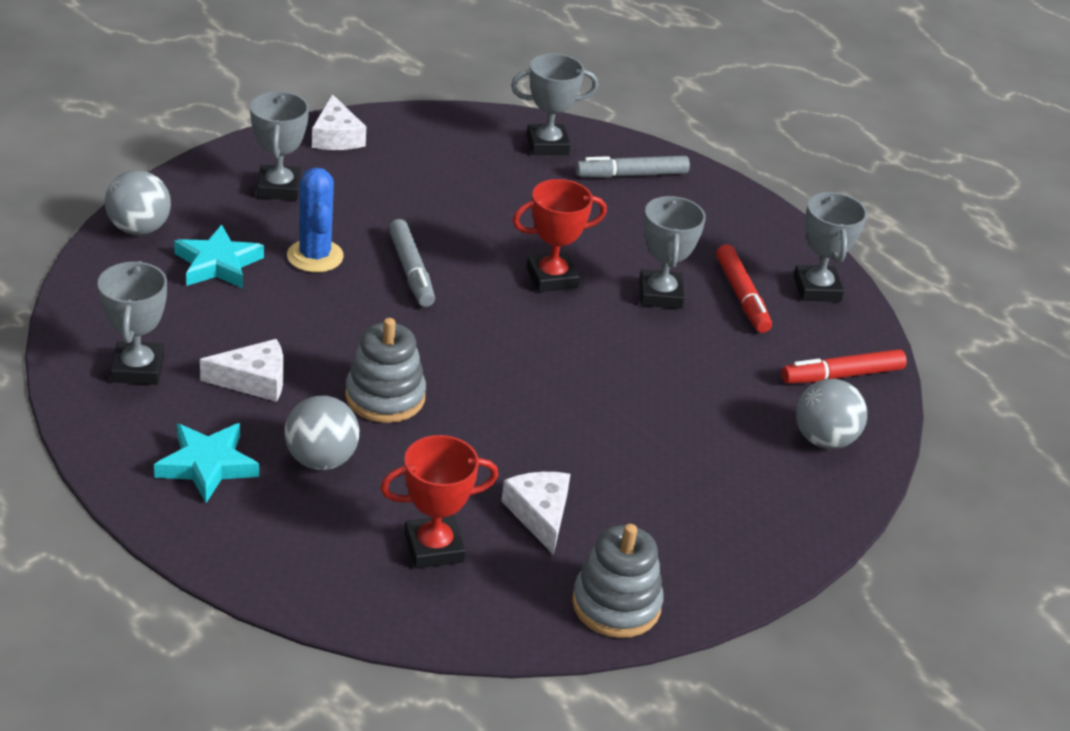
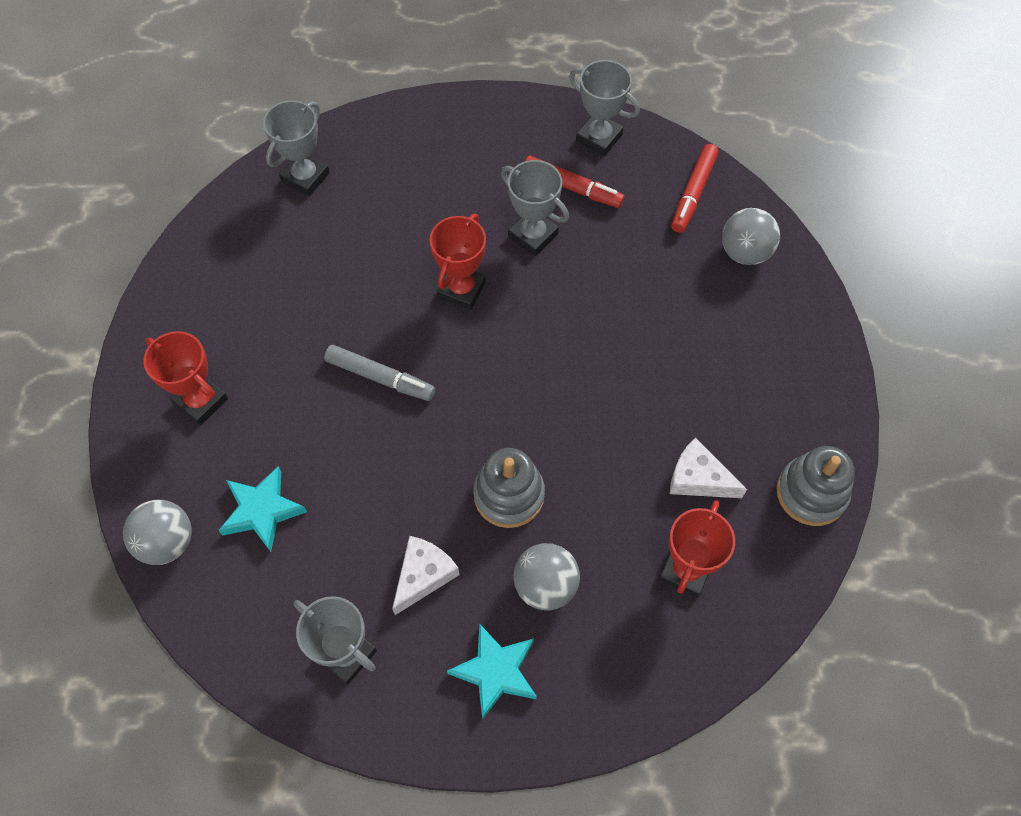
camera: 45 degrees left, 25 degrees up
(279, 188) = (201, 401): grey trophy -> red trophy
(315, 256) = (309, 433): blue cactus -> none
(336, 137) = (169, 314): white cheese -> none
(631, 175) = (387, 151): grey marker -> none

